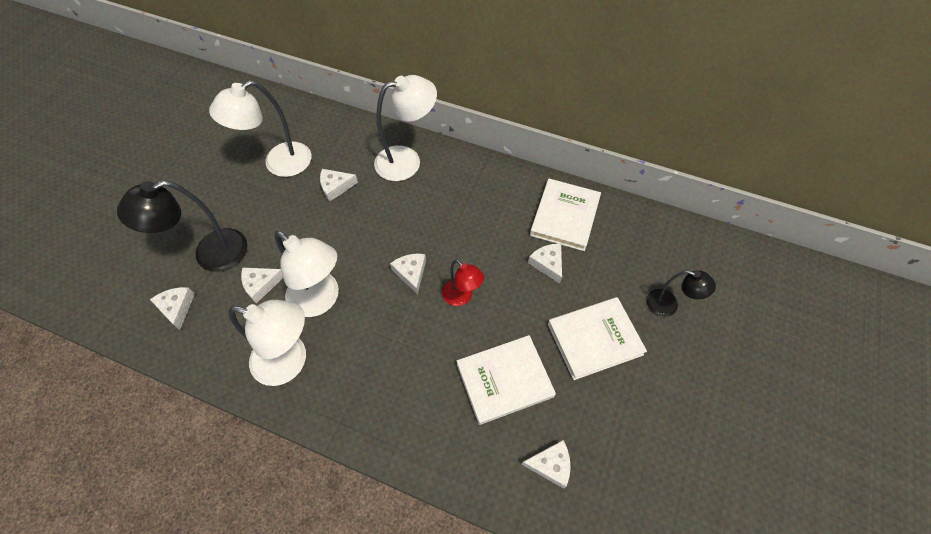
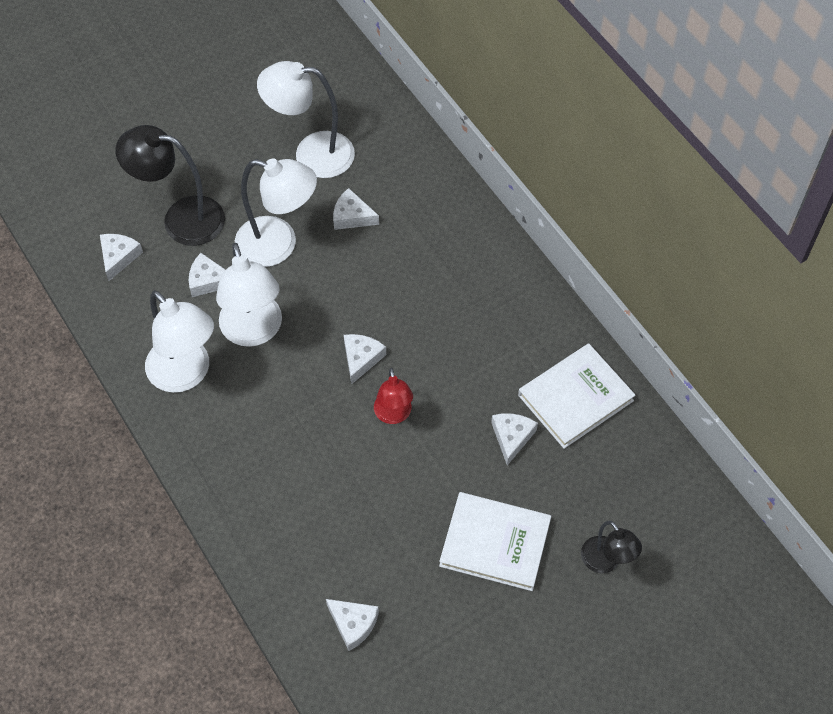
camera: 35 degrees right, 0 degrees up
(407, 161) = (451, 229): white lamp -> white lamp (278, 245)
(504, 380) = (371, 522): white book -> none

